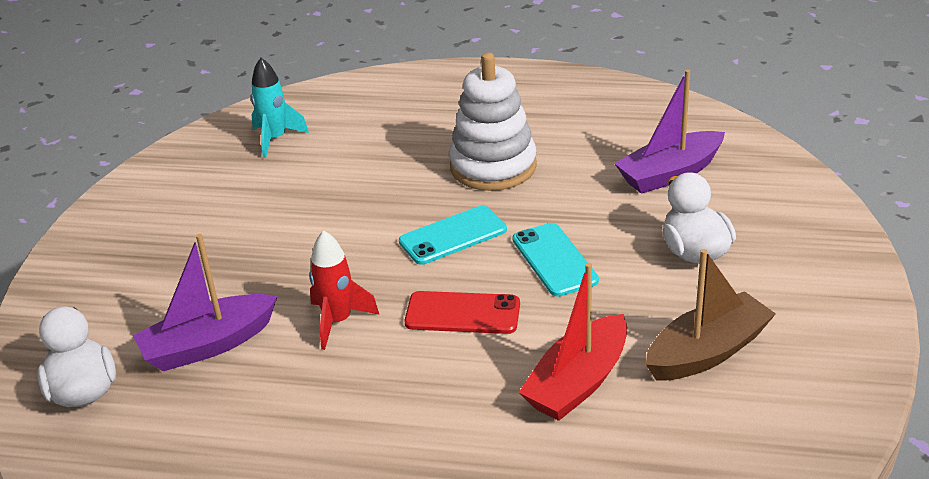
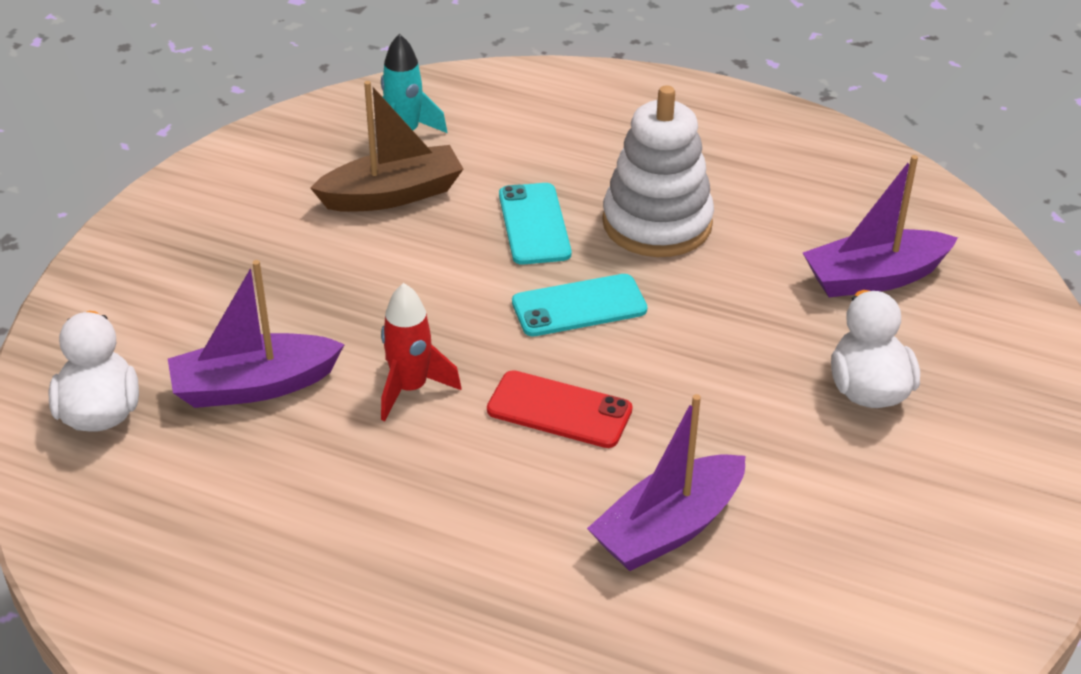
camera: 10 degrees right, 5 degrees up
(554, 260) = (692, 364): turquoise phone -> turquoise phone (534, 224)
(578, 382) = (668, 528): red boat -> purple boat
(707, 352) = (838, 524): brown boat -> brown boat (392, 195)

